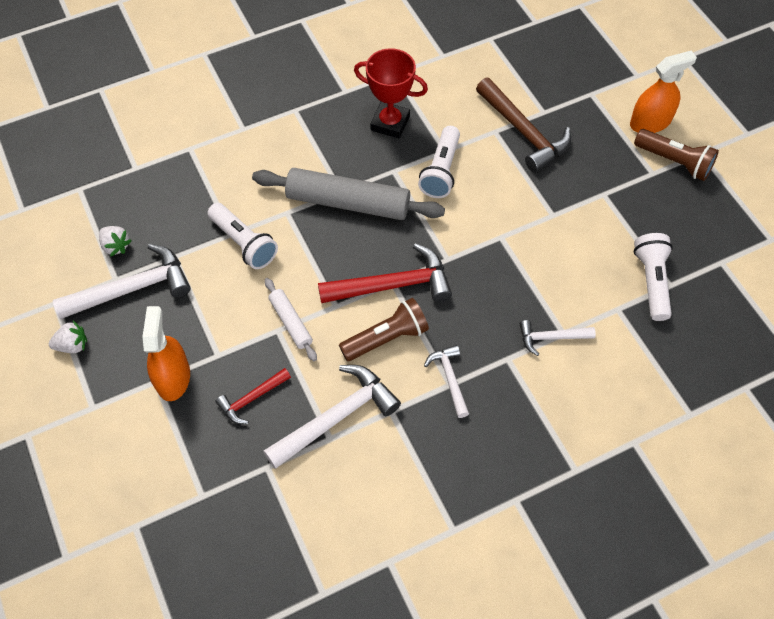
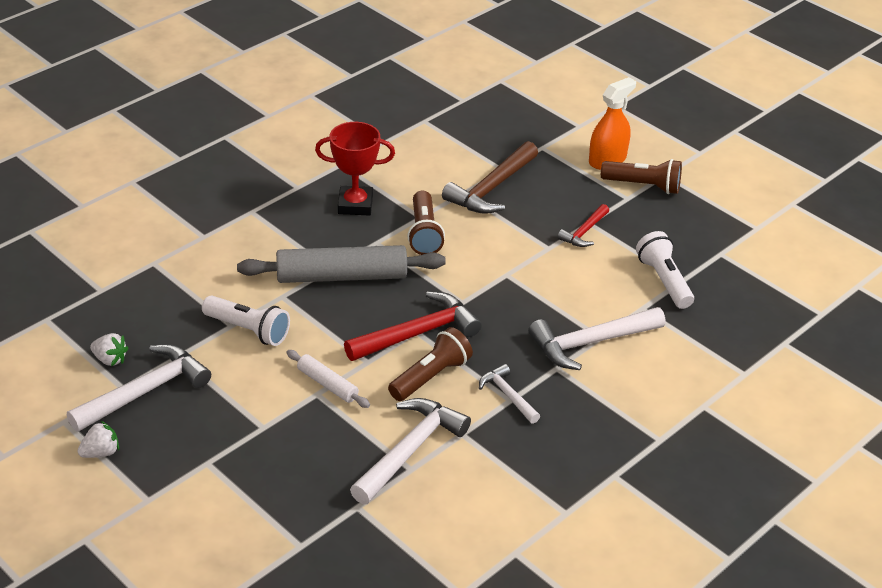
camera: 20 degrees left, 20 degrees down
(173, 377) = (224, 456): orange spray bottle -> none
(251, 399) = (315, 455): red hammer -> red hammer (584, 232)
(441, 171) = (424, 233): white flashlight -> brown flashlight
(524, 132) = (491, 188): brown hammer -> brown hammer turned 90 degrees clockwise
(551, 338) = (590, 343): white hammer -> white hammer, size x1.81

